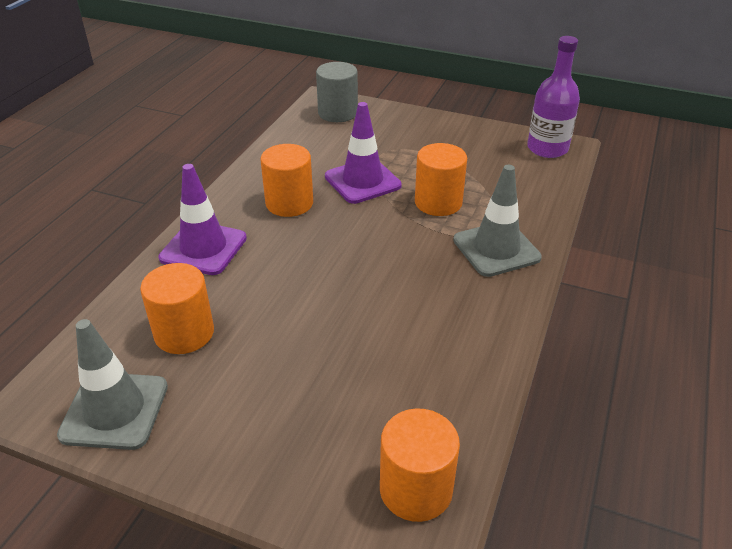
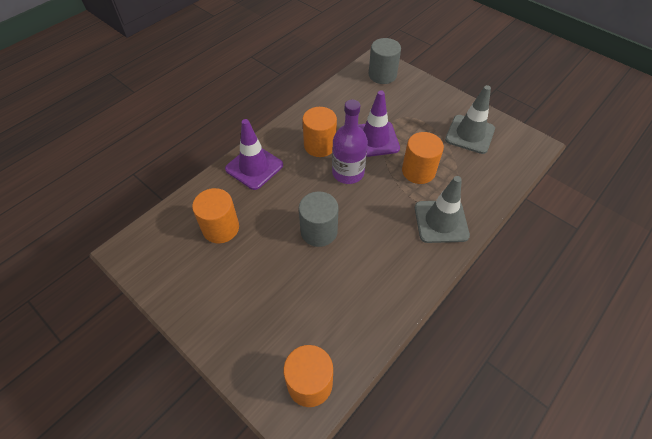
camera: 20 degrees right, 15 degrees up
(115, 410) = (165, 270): grey traffic cone -> grey traffic cone (470, 134)
(336, 300) = (319, 231): none -> grey cylinder
(547, 148) = (520, 143): purple bottle -> purple bottle (348, 173)

